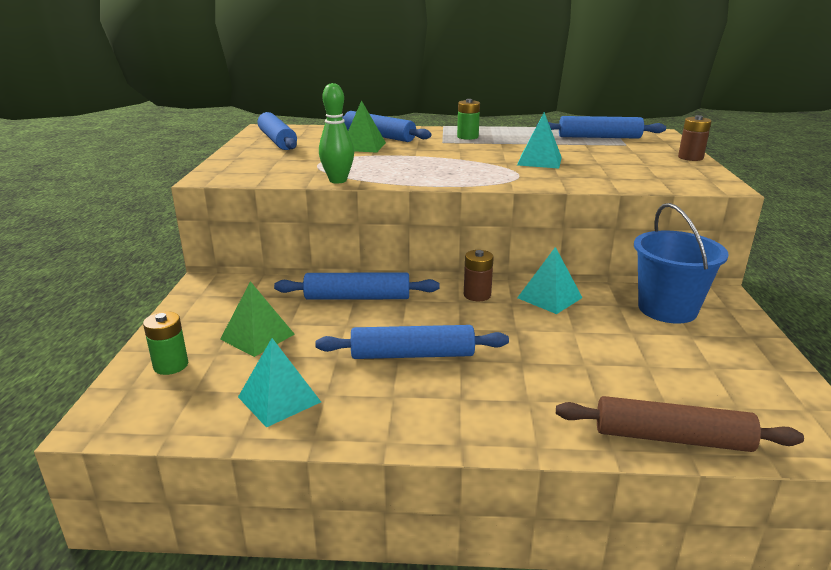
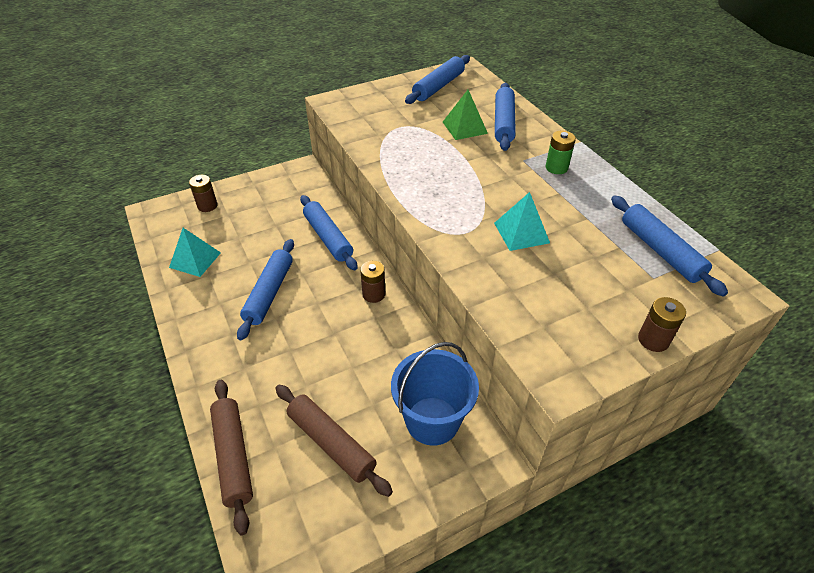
camera: 60 degrees right, 20 degrees up
(171, 365) = (207, 206): green battery -> brown battery
(257, 336) = (253, 220): green pyramid -> none
(338, 180) = (368, 151): green bowling pin -> none
(412, 354) = (269, 293): blue rolling pin -> blue rolling pin turned 45 degrees clockwise
(549, 297) = (399, 337): turquoise pyramid -> none
(674, 367) = (331, 443): none -> brown rolling pin

